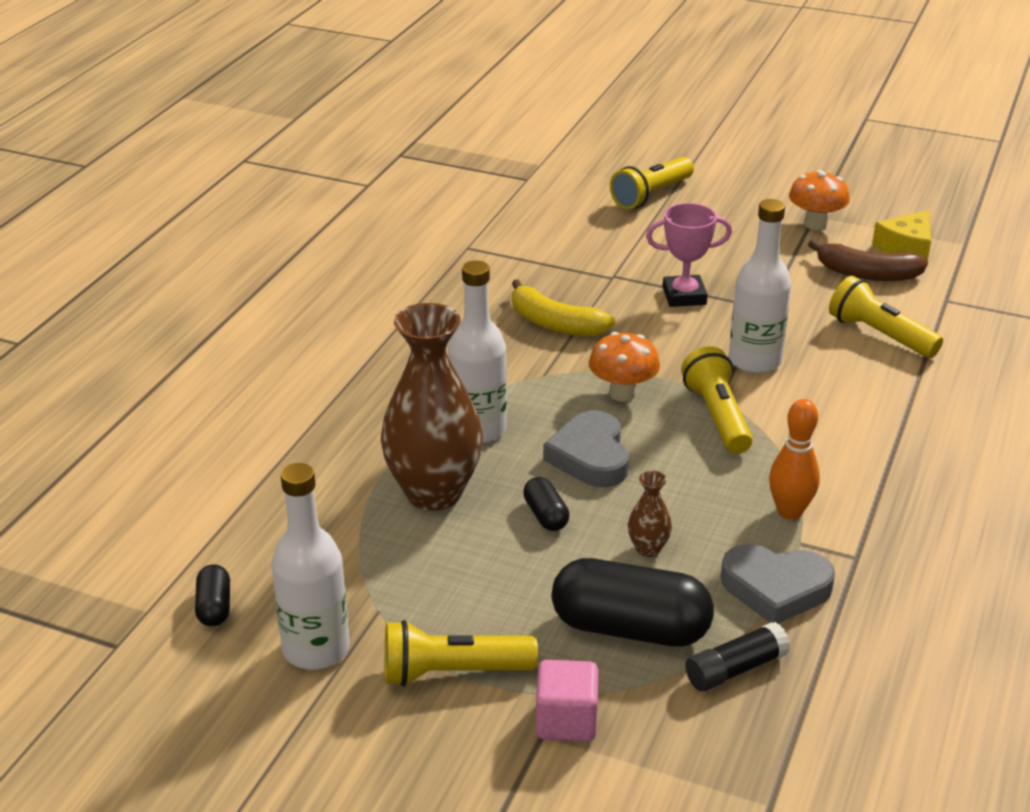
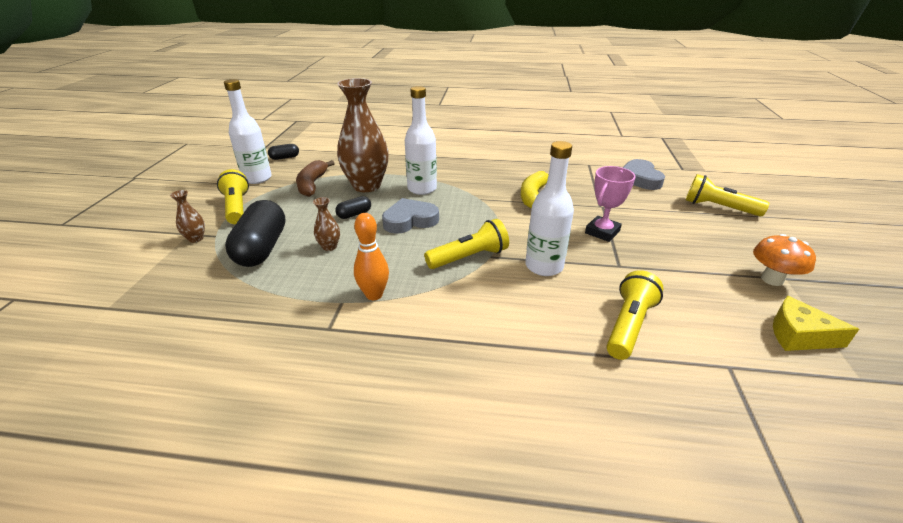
camera: 75 degrees right, 0 degrees up
(566, 721) = (196, 238): pink cube -> brown vase
(622, 393) = (476, 223): orange mushroom -> none
(684, 296) = (602, 232): pink trophy -> pink trophy turned 60 degrees clockwise
(735, 669) = (222, 286): black glue stick -> none
(775, 588) = (294, 295): grey heart -> grey heart (639, 178)
(867, 274) = (722, 313): brown banana -> brown banana (312, 184)

